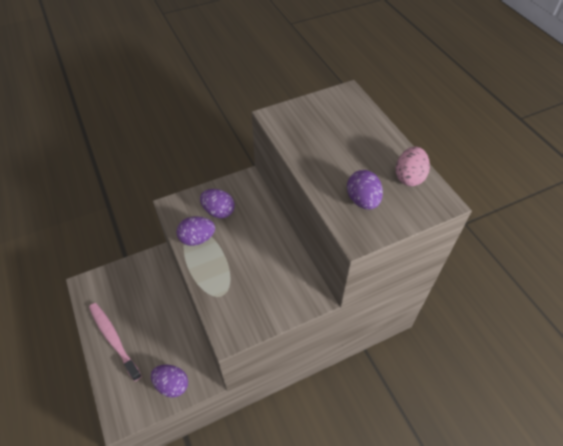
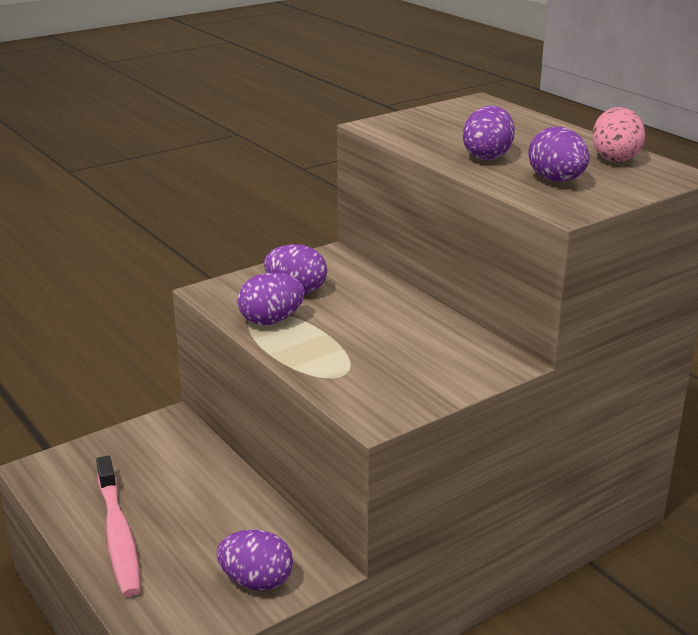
camera: 10 degrees left, 25 degrees down
(113, 339) = (118, 534): pink toothbrush -> pink toothbrush turned 150 degrees counterclockwise
(329, 164) = (487, 156): none -> purple egg

